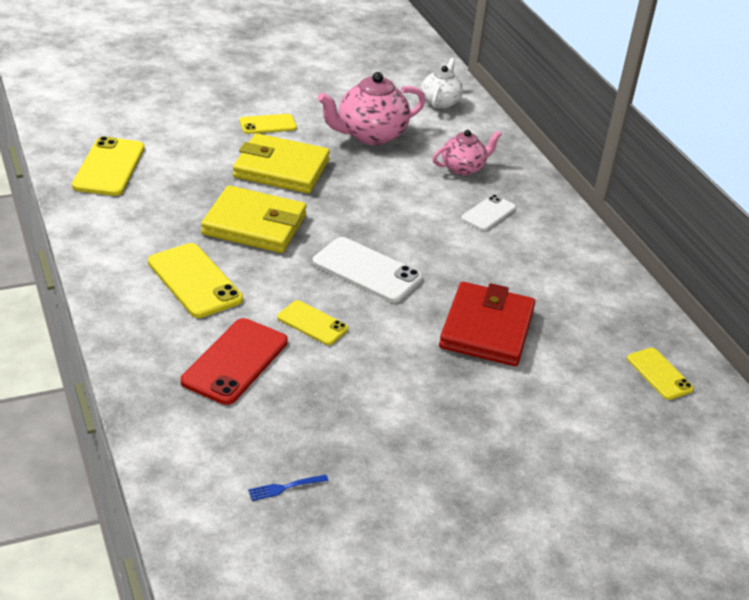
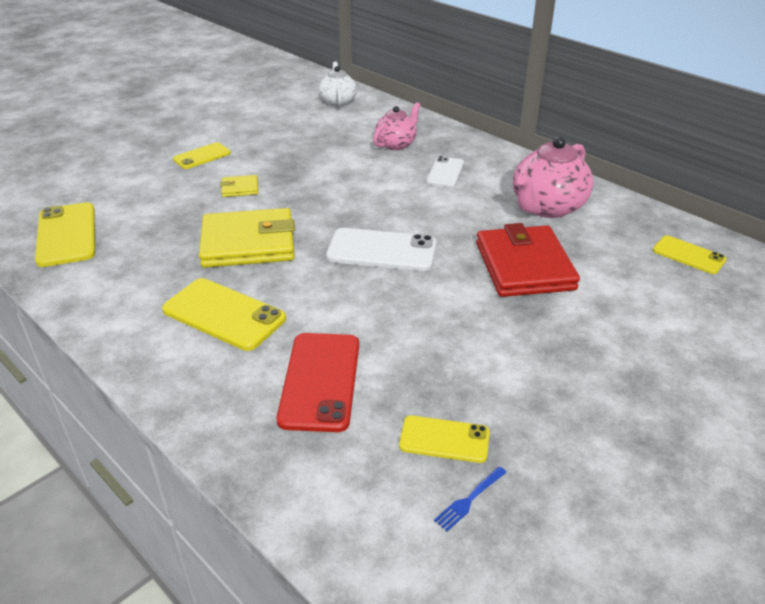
camera: 20 degrees left, 0 degrees up
(281, 169) = (240, 188): yellow wallet -> yellow wallet, size x0.44
(312, 323) = (368, 315): yellow phone -> yellow phone (444, 439)
(370, 135) = (299, 141): pink teapot -> pink teapot (547, 207)

